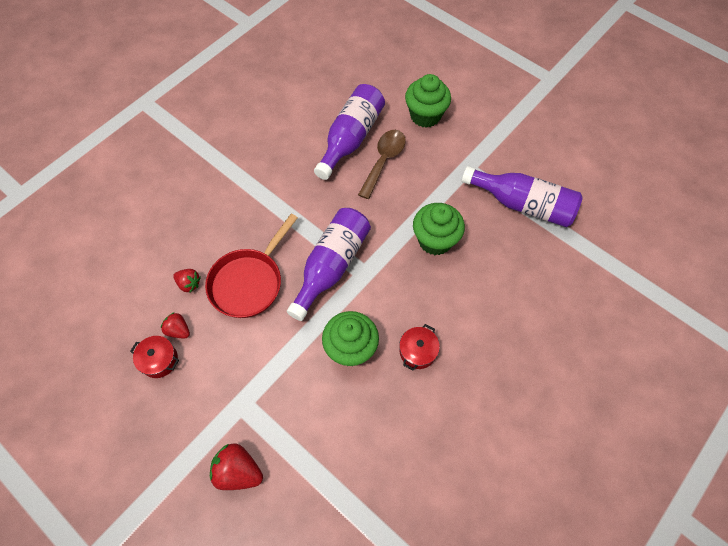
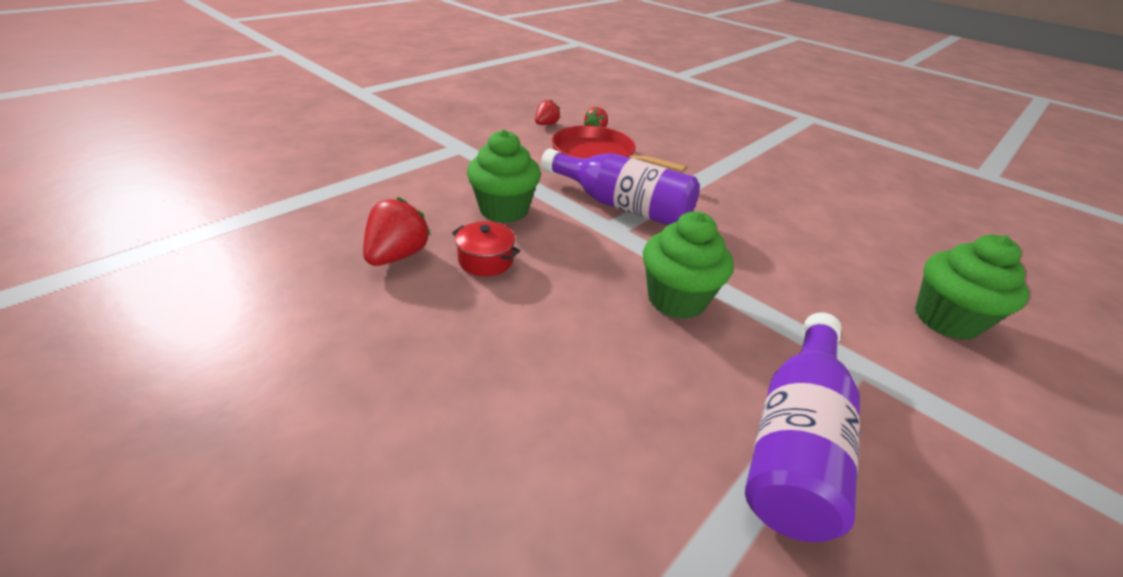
camera: 90 degrees right, 25 degrees down
(159, 360) = (517, 116): red pot -> none
(238, 471) = (393, 143): red strawberry -> red strawberry (397, 256)
(351, 138) = (841, 237): purple bottle -> none
(384, 161) = (815, 263): brown spoon -> none

